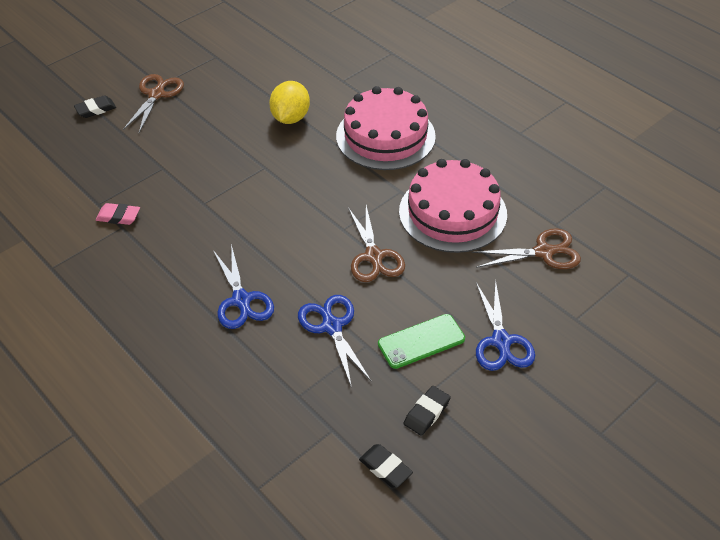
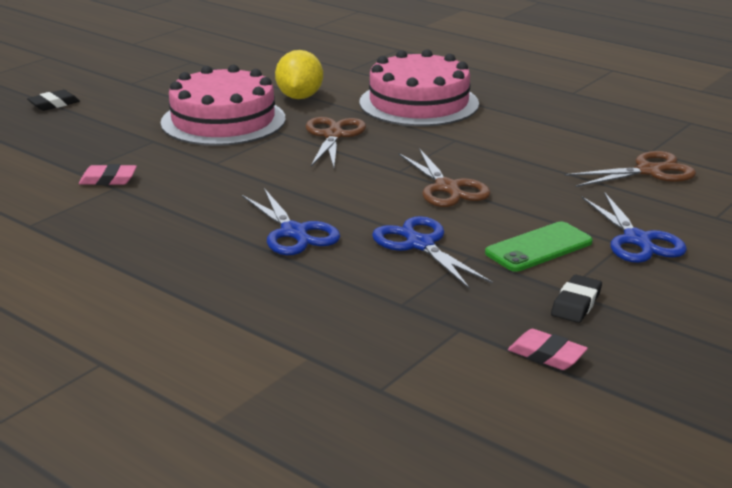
camera: 10 degrees left, 20 degrees down
(156, 94) = (128, 90): brown scissors -> brown scissors (333, 136)
(385, 468) = (546, 355): black eraser -> pink eraser
(452, 212) = (526, 150): pink cake -> pink cake (223, 120)

